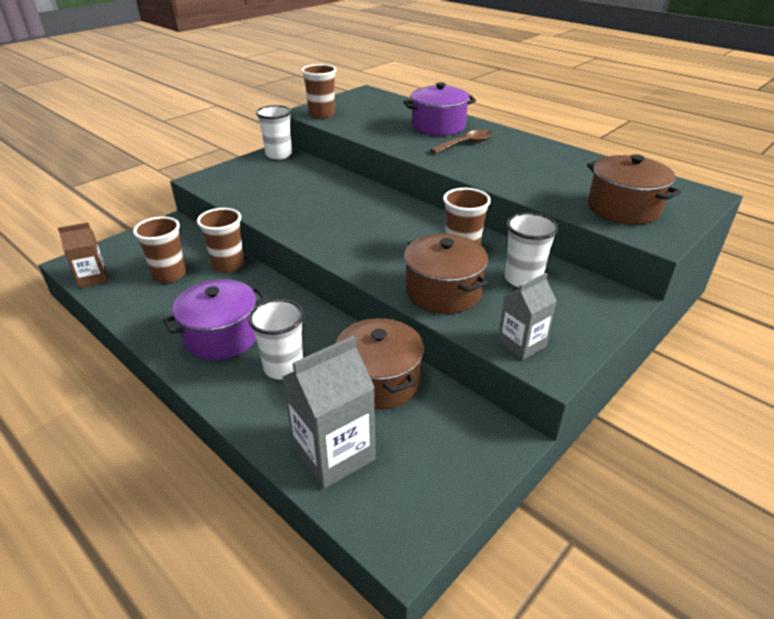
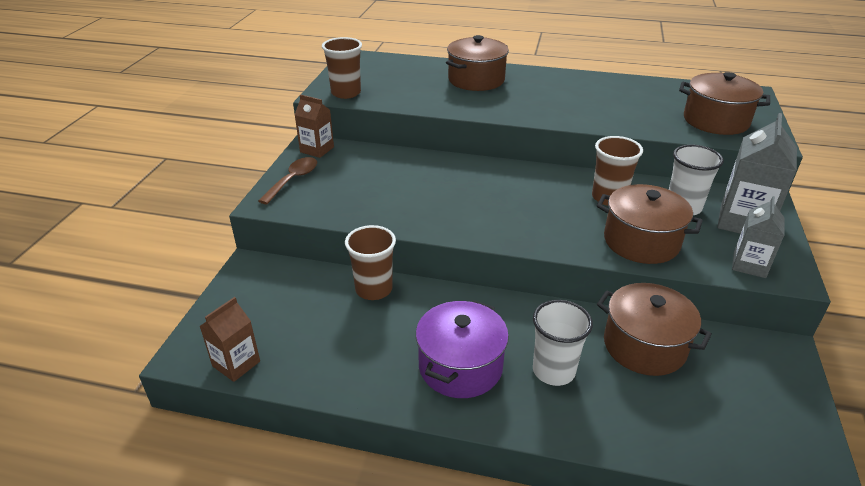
camera: 30 degrees left, 0 degrees up
(169, 275) = (323, 324): brown cup -> none
(278, 155) = (317, 149): white cup -> brown carton
(334, 454) = (687, 428): grey carton -> grey carton (743, 221)
(438, 126) = (476, 80): purple pot -> brown pot
(466, 144) = (524, 92): brown spoon -> brown spoon (293, 180)

